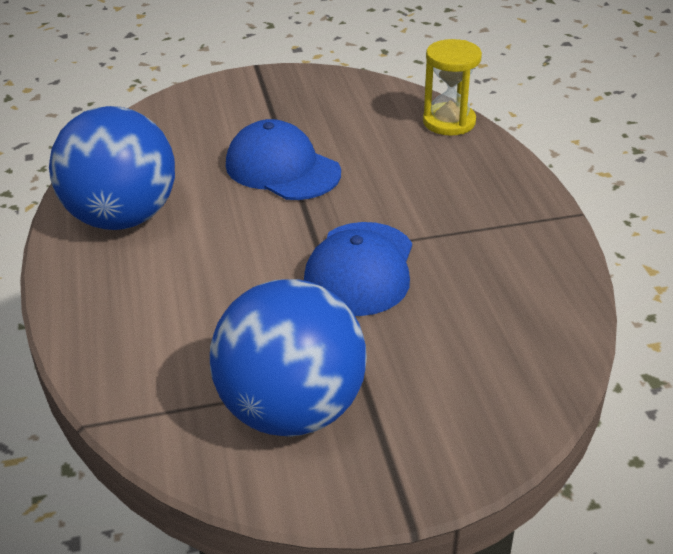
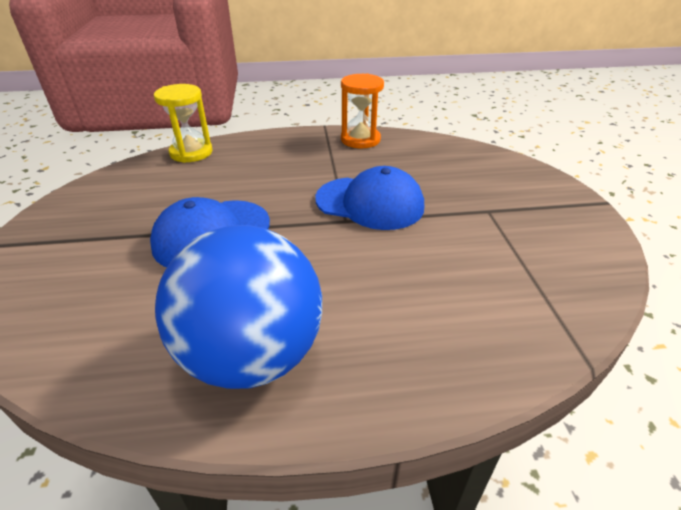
camera: 85 degrees left, 0 degrees up
(291, 410) = (530, 241): blue ball -> none
(541, 252) = (360, 140): none -> orange hourglass

